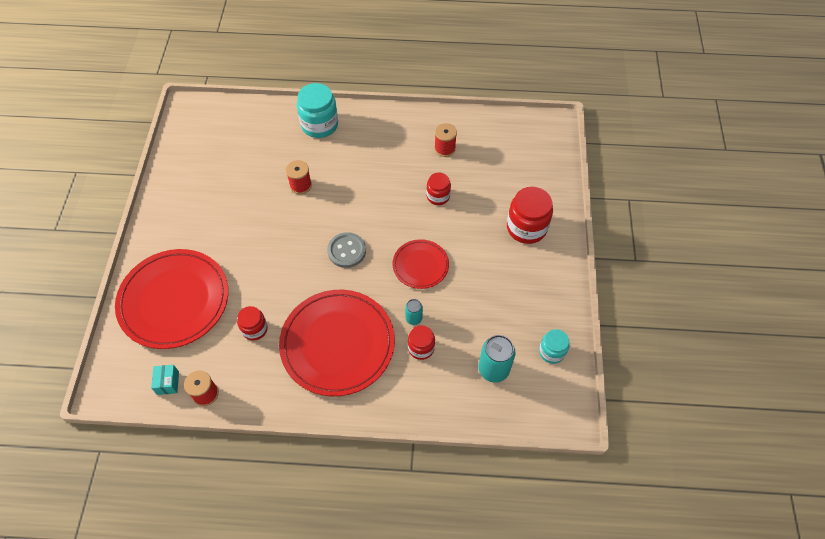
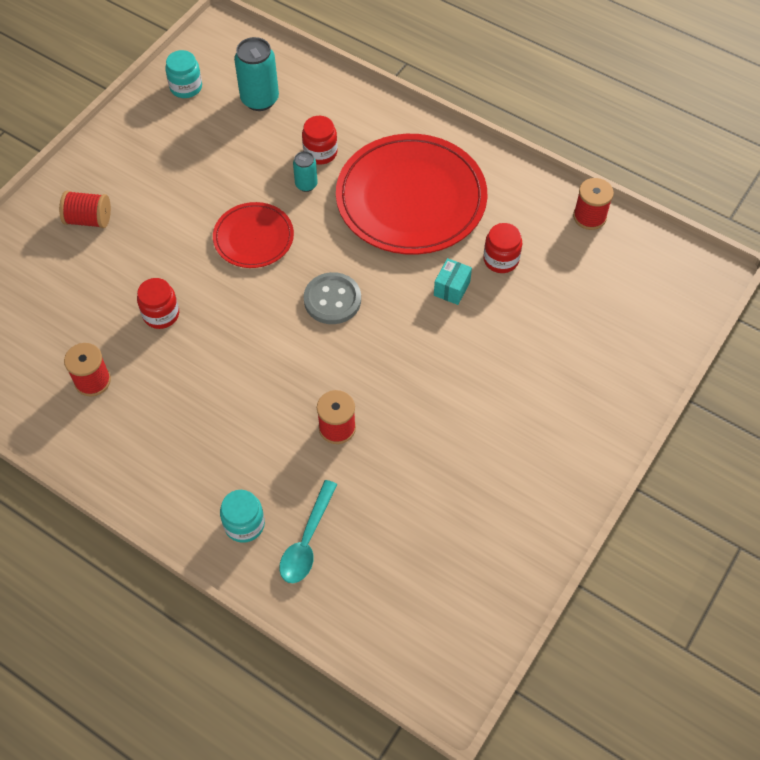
camera: 150 degrees left, 0 degrees up
(168, 383) = (630, 247): turquoise box -> turquoise box (452, 288)
(174, 300) = (590, 342): red plate -> none
(284, 131) = (307, 541): none -> turquoise spoon
(319, 125) = (244, 524): turquoise jar -> turquoise jar, size x0.59
(526, 227) = (88, 219): red jar -> red spool

